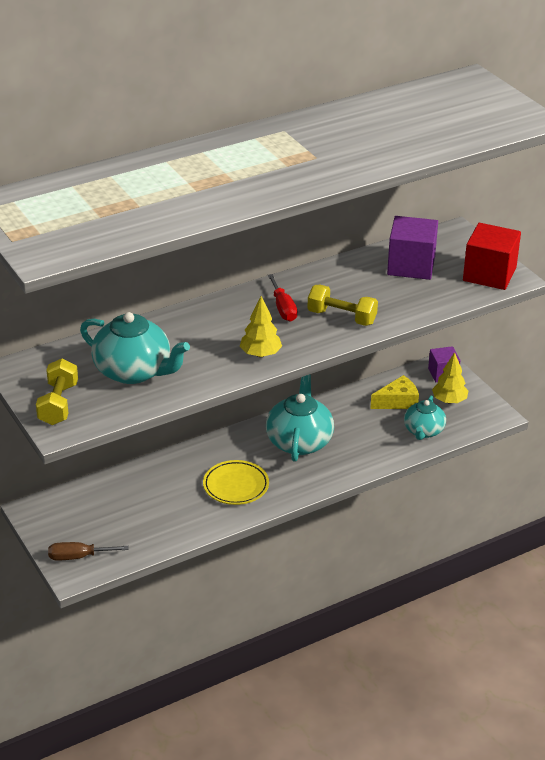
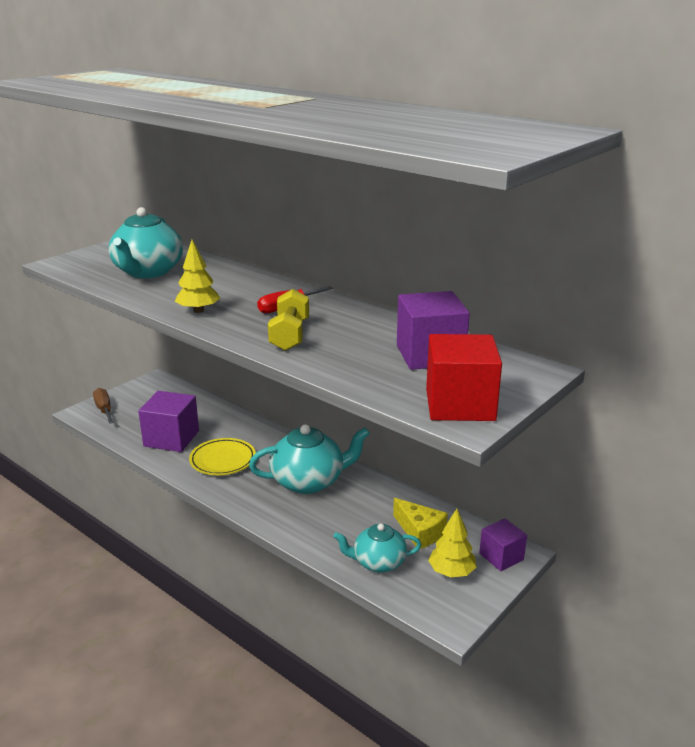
camera: 70 degrees right, 10 degrees down
(58, 404) = (91, 258): yellow dumbbell -> none
(174, 514) = (171, 438): none -> purple cube

